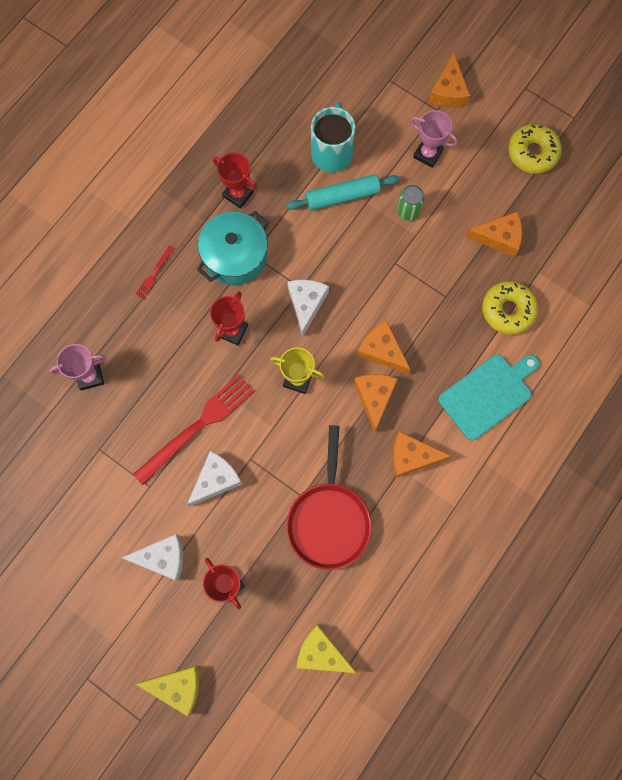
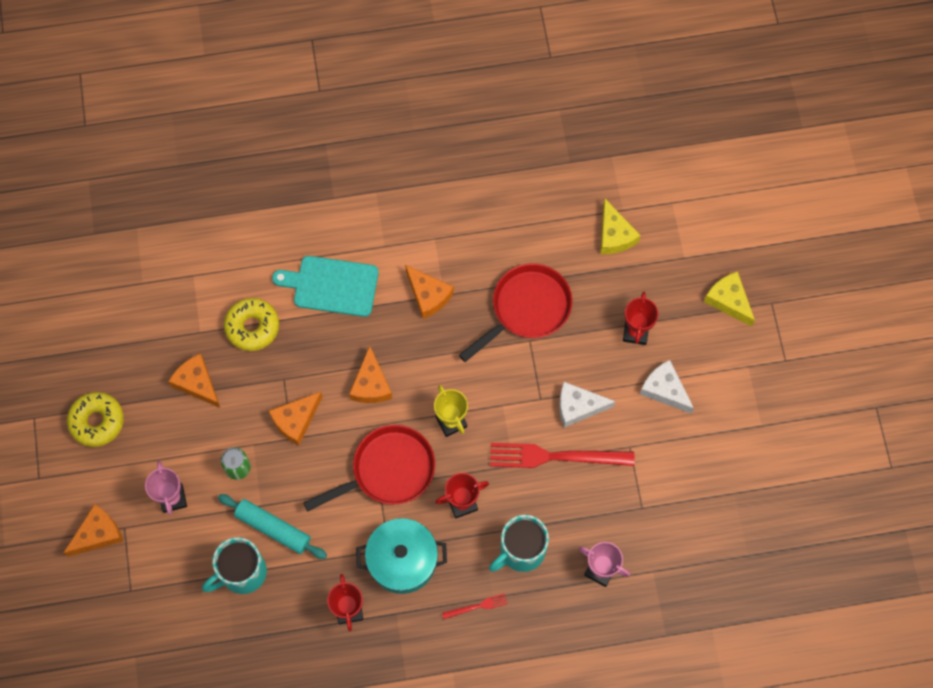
camera: 135 degrees left, 5 degrees down
(159, 337) = (521, 551): none -> turquoise mug
(306, 304) = (388, 470): white cheese -> red pan
(374, 397) = (411, 357): orange cheese -> orange cheese (296, 420)

